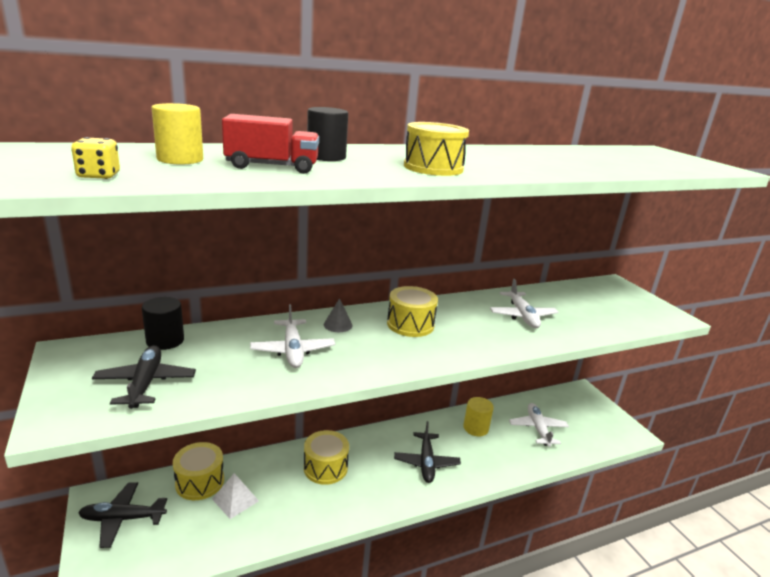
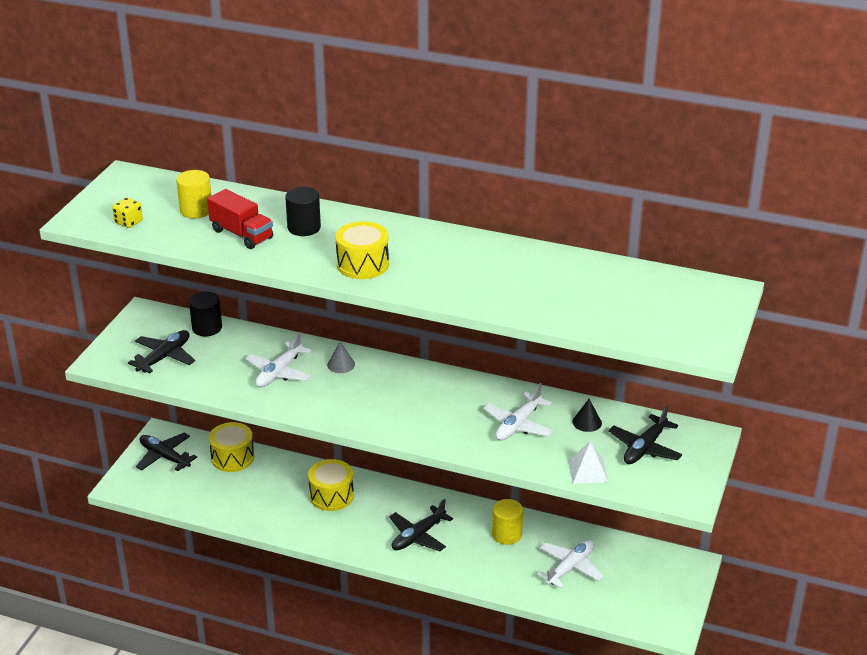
camera: 45 degrees right, 10 degrees up
(235, 500) = (243, 483): white pyramid -> white pyramid (587, 471)
(410, 324) = (399, 389): yellow drum -> none
(552, 299) = (587, 422): none -> black cone
(604, 300) = (645, 448): none -> black plane

